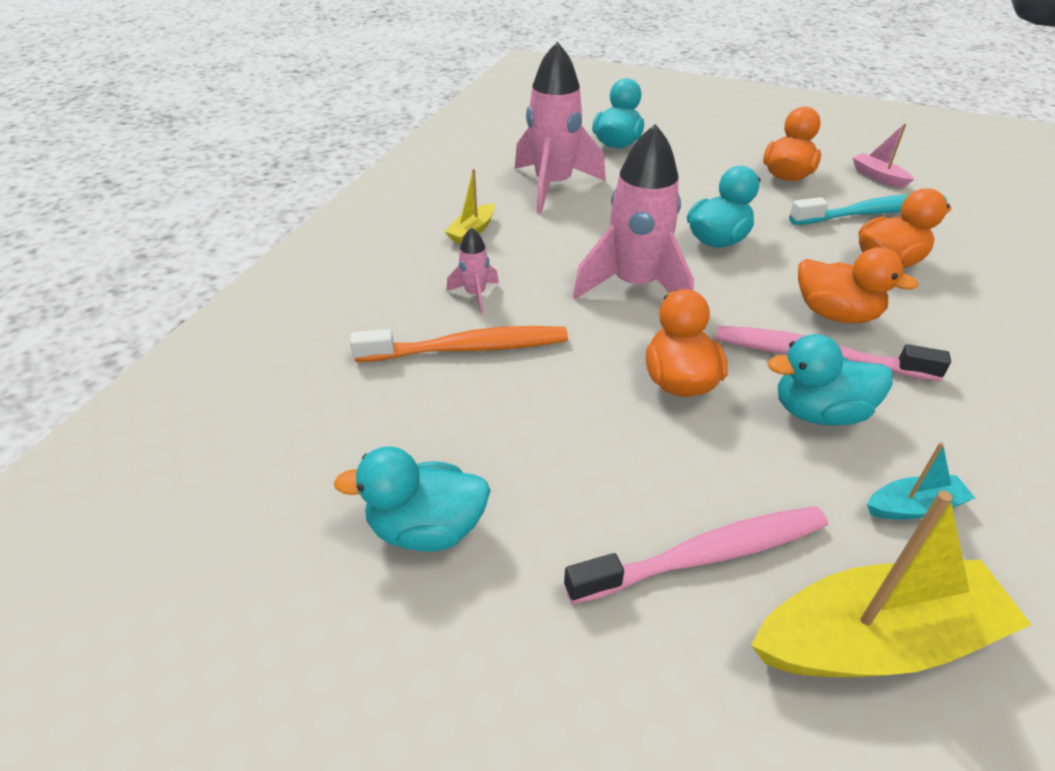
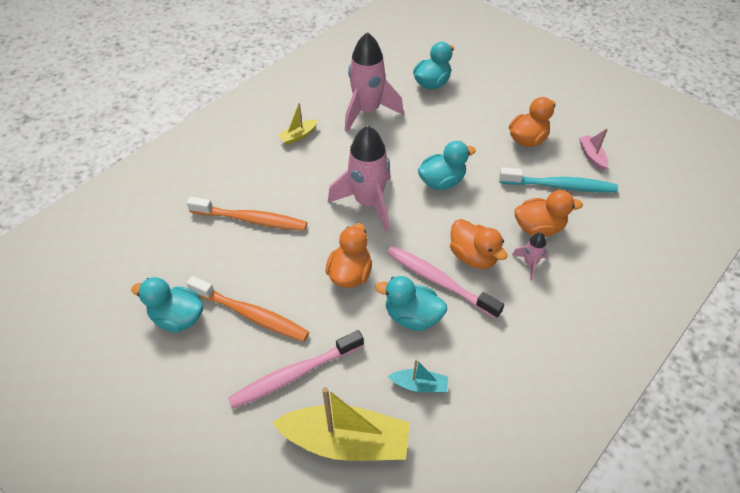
camera: 20 degrees right, 10 degrees up
(475, 295) = (274, 184): pink rocket -> pink rocket (530, 263)
(558, 484) = (250, 314): none -> orange toothbrush
(703, 556) = (295, 374): pink toothbrush -> pink toothbrush turned 150 degrees clockwise

